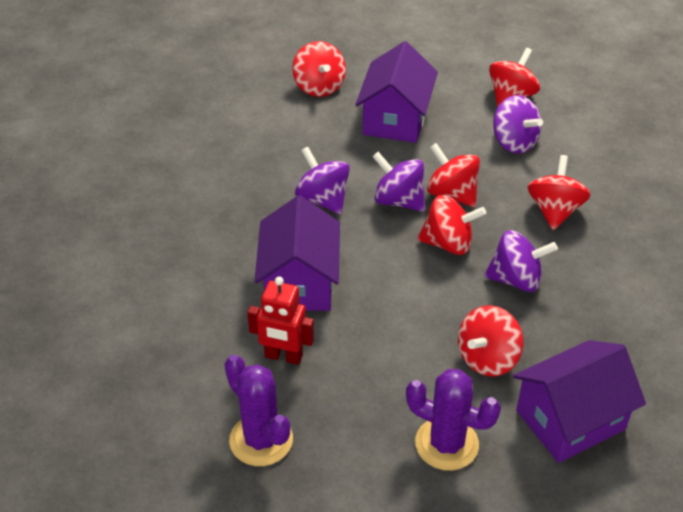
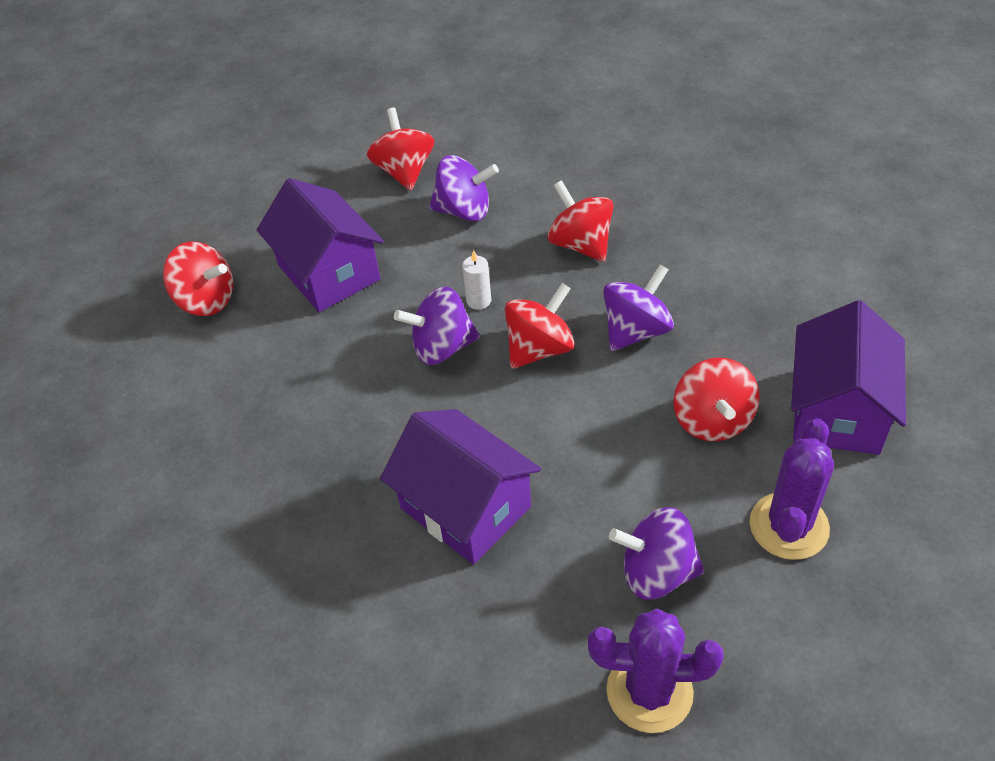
camera: 45 degrees left, 5 degrees up
(283, 356) = (554, 592): red robot -> none
(323, 199) = (370, 407): purple spinning top -> purple spinning top (656, 572)
(446, 444) = (788, 526): purple cactus -> purple cactus turned 45 degrees counterclockwise
(452, 194) = (478, 300): red spinning top -> white candle

